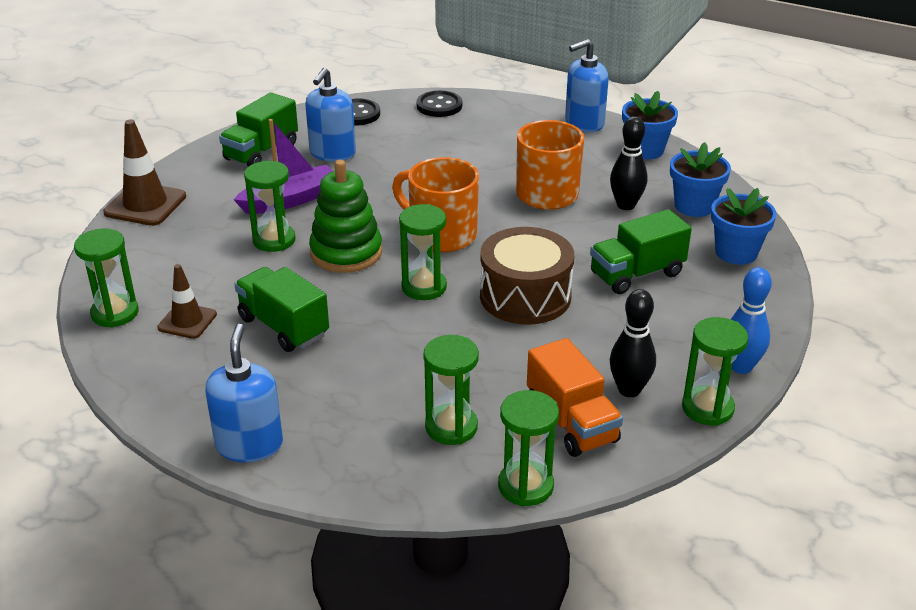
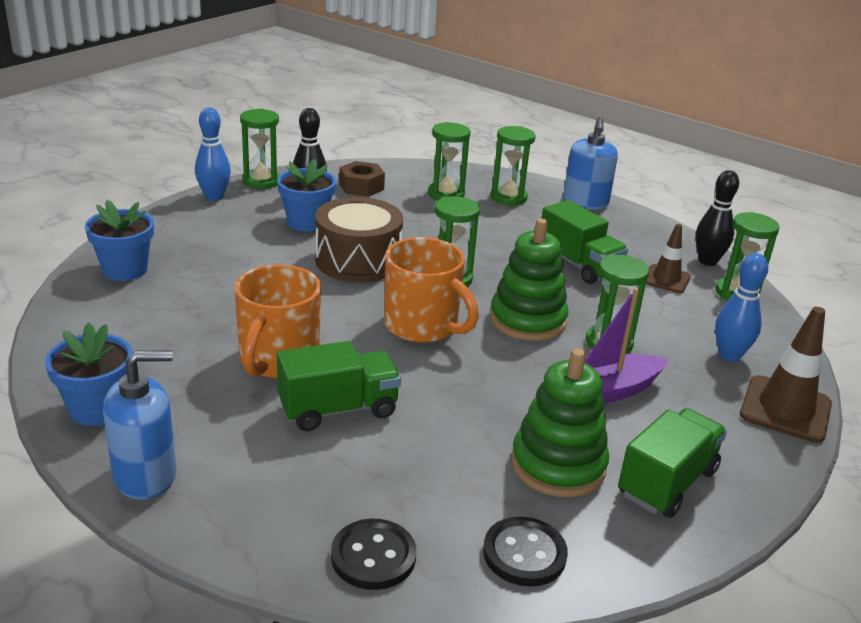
camera: 175 degrees left, 5 degrees down
(166, 243) = (729, 355): none -> blue bowling pin
(332, 153) = (558, 465): blue soap dispenser -> green stacking toy
(525, 486) = (405, 166): green hourglass -> green hourglass (508, 197)
(571, 422) = (361, 186): orange truck -> brown nut
(626, 205) = (194, 332): black bowling pin -> black bowling pin (707, 261)
(636, 274) = (241, 264): green truck -> green truck (338, 409)
(694, 206) = (116, 321): blue flower pot -> blue flower pot (306, 222)

